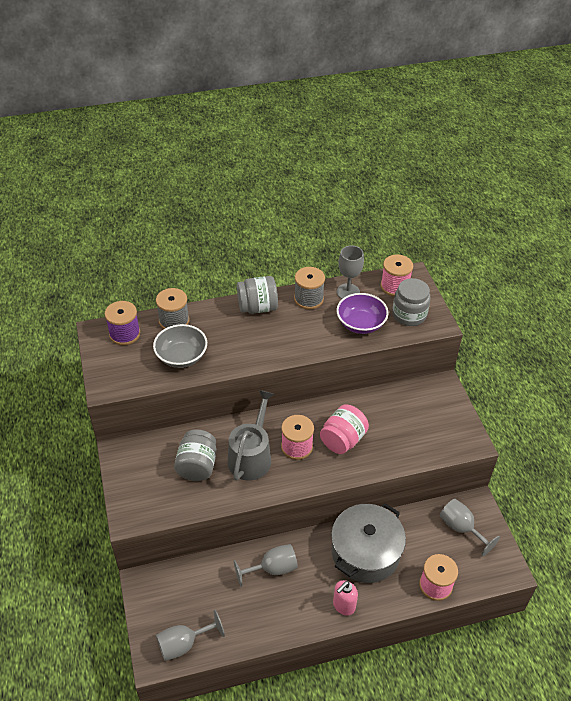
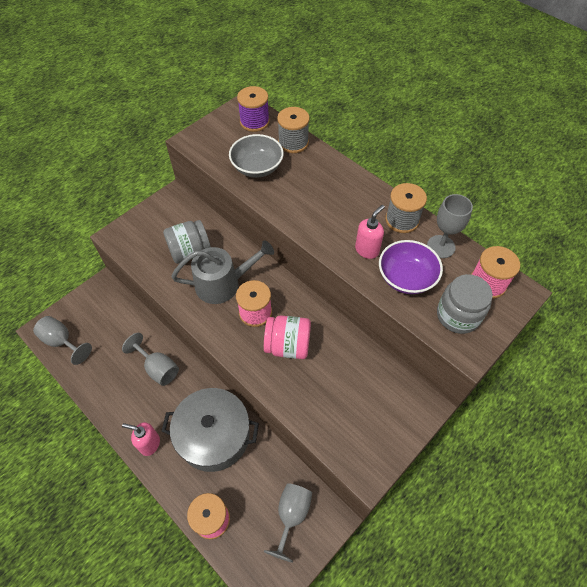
camera: 60 degrees right, 10 degrees up
(257, 307) = (357, 188): grey jar -> none
(321, 332) = (367, 250): none -> pink soap dispenser

